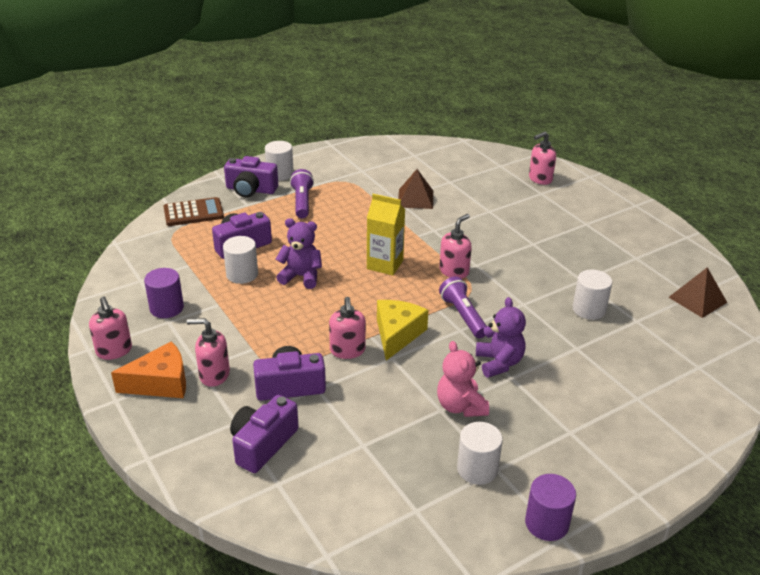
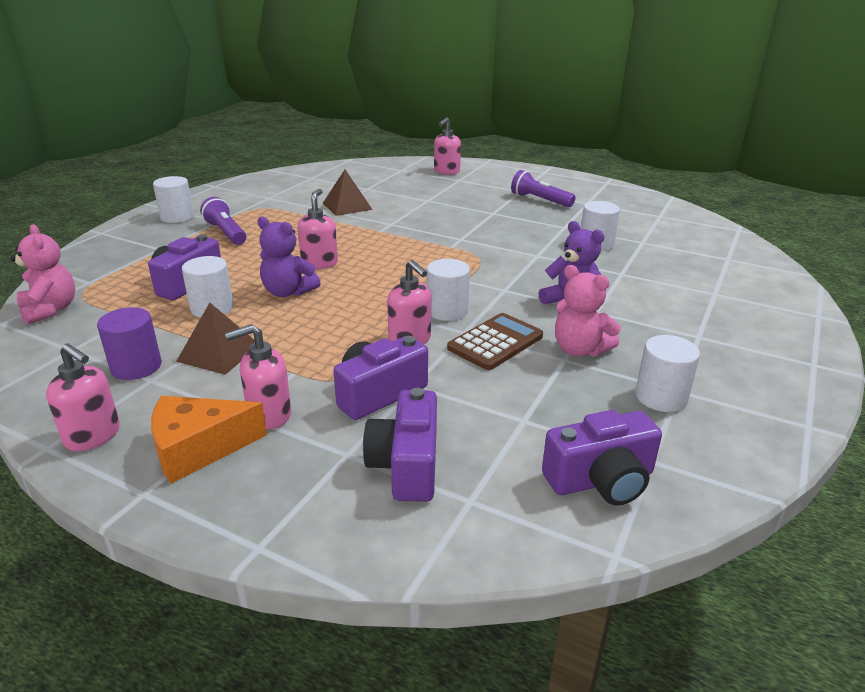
camera: 30 degrees left, 5 degrees down
(147, 242) = (50, 310): none -> pink teddy bear
(160, 383) = (198, 448): orange cheese -> orange cheese turned 150 degrees counterclockwise
(193, 213) = (94, 270): brown calculator -> brown calculator (495, 342)
(251, 190) = (153, 236): purple camera -> purple camera (601, 480)
(301, 276) = (288, 292): purple teddy bear -> purple teddy bear turned 135 degrees counterclockwise
(385, 264) = (371, 260): yellow carton -> none
(397, 334) = (447, 311): yellow cheese -> white cylinder
(454, 271) = (446, 248): pink soap dispenser -> pink soap dispenser (319, 263)
(463, 316) = (494, 278): purple flashlight -> purple flashlight (540, 200)
(546, 523) = (779, 418): purple cylinder -> none
(697, 299) = (667, 217): brown pyramid -> brown pyramid (219, 353)

